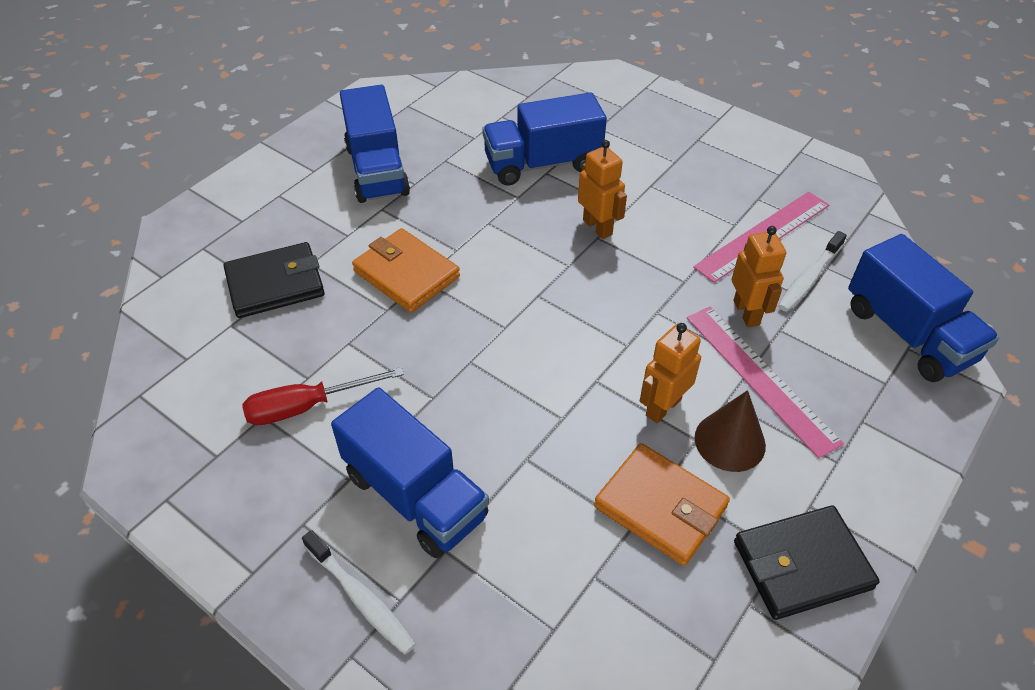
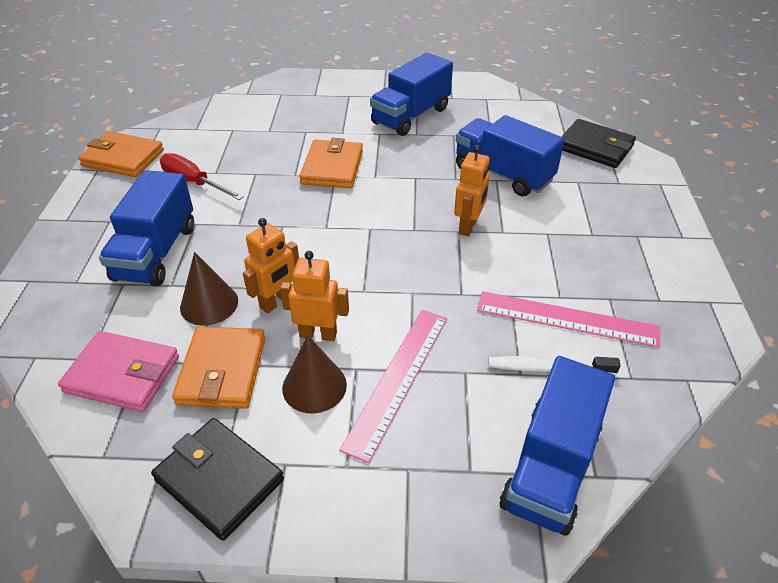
camera: 55 degrees right, 5 degrees down
(170, 461) = (123, 158): none -> orange wallet
(275, 284) = (277, 128): black wallet -> black wallet (595, 147)
(361, 598) = (69, 266): white toothbrush -> none
(549, 478) = (209, 304): none -> brown cone
(604, 601) = (123, 374): none -> pink wallet
(746, 313) = (463, 343): orange robot -> orange robot (277, 302)

